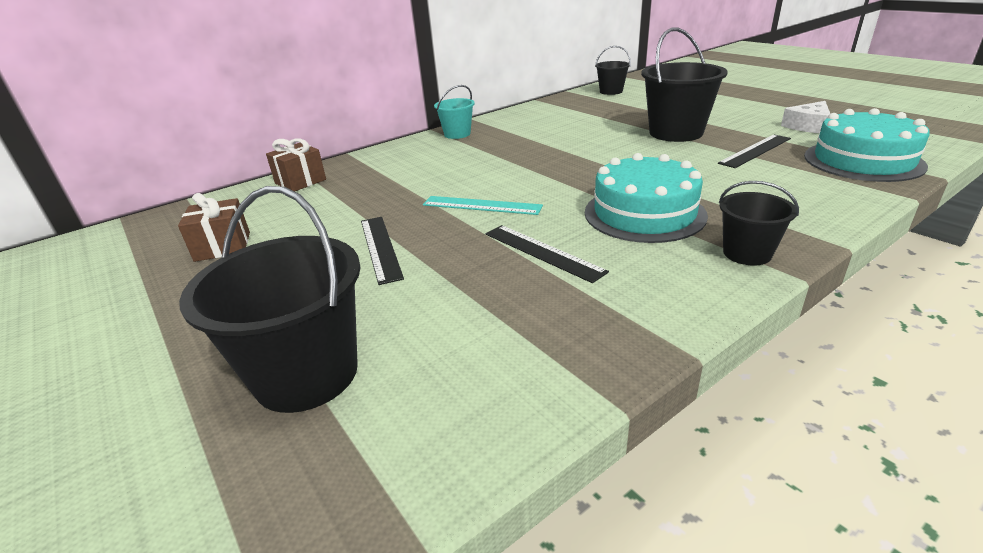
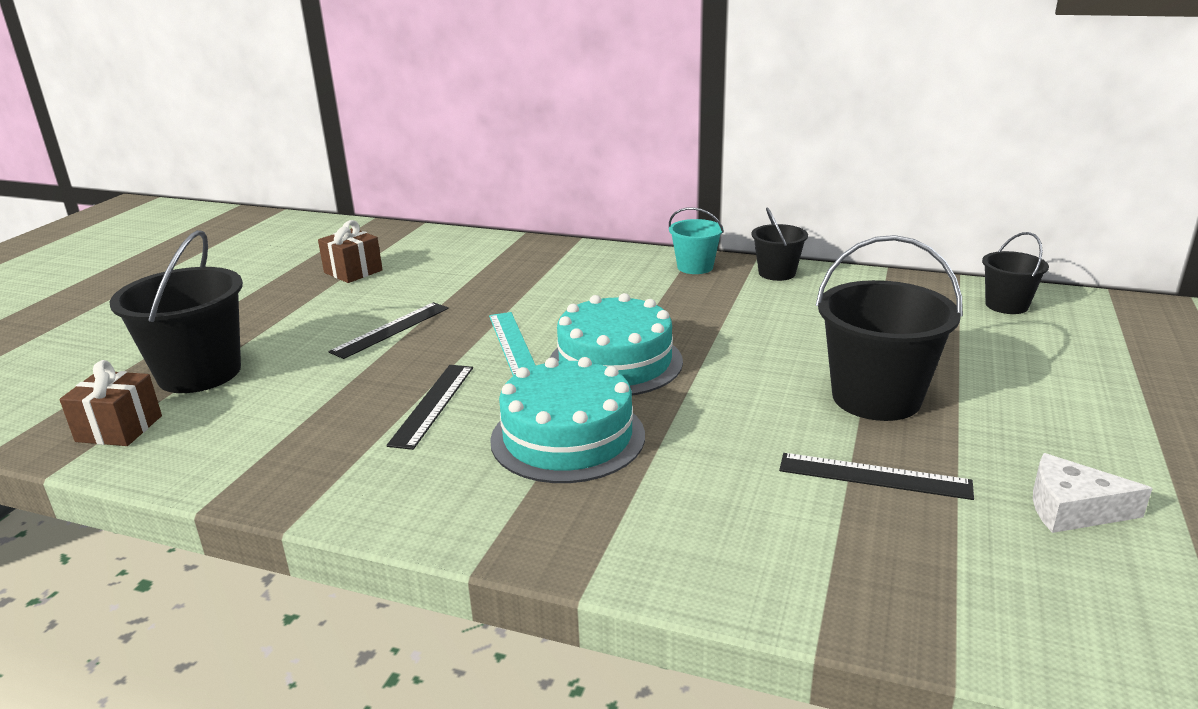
camera: 55 degrees right, 5 degrees down
(300, 181) = (494, 247): brown gift -> brown gift (119, 428)
(747, 253) = (510, 524): black bucket -> black bucket (777, 273)
(863, 161) = (945, 585): turquoise cake -> turquoise cake (615, 362)

